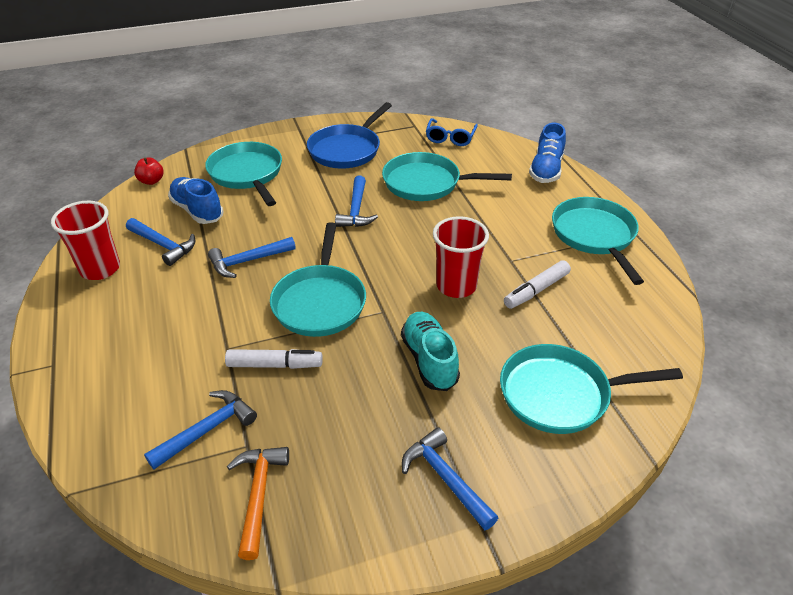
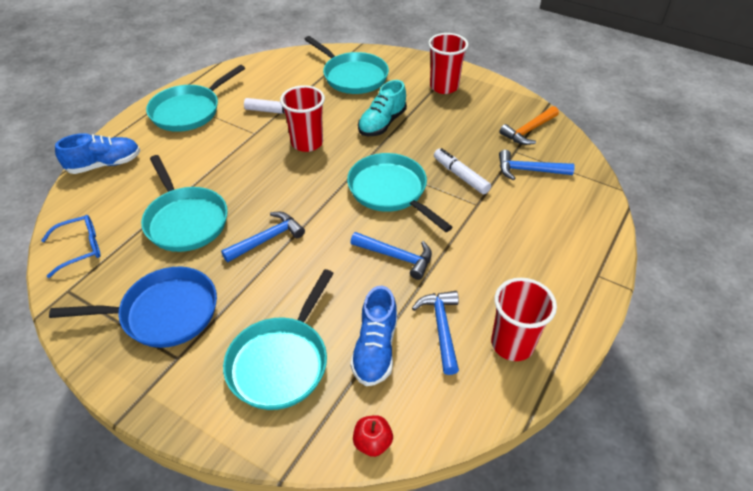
camera: 130 degrees left, 5 degrees up
(320, 302) = (390, 191): turquoise pan -> turquoise pan turned 90 degrees counterclockwise
(446, 478) = (444, 87): blue hammer -> red cup

